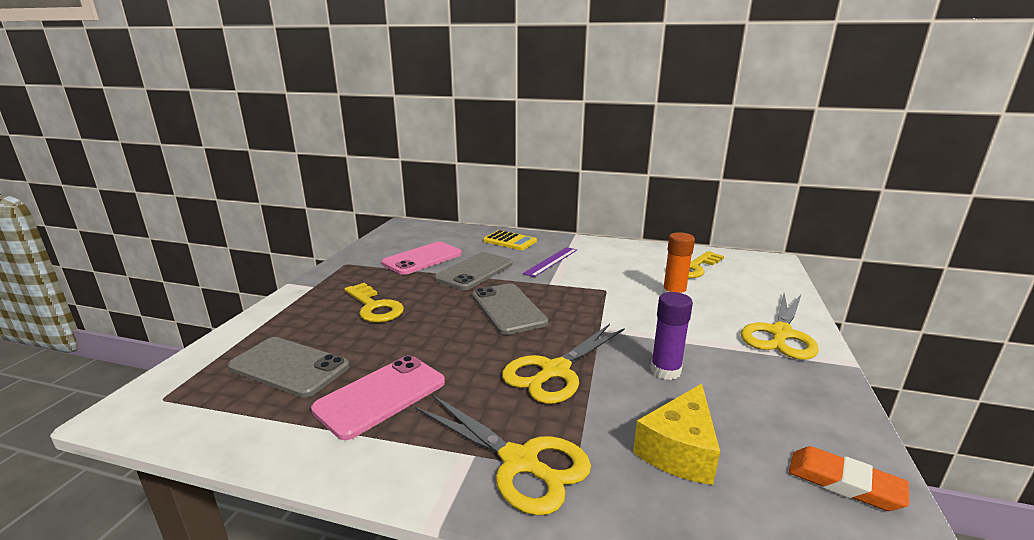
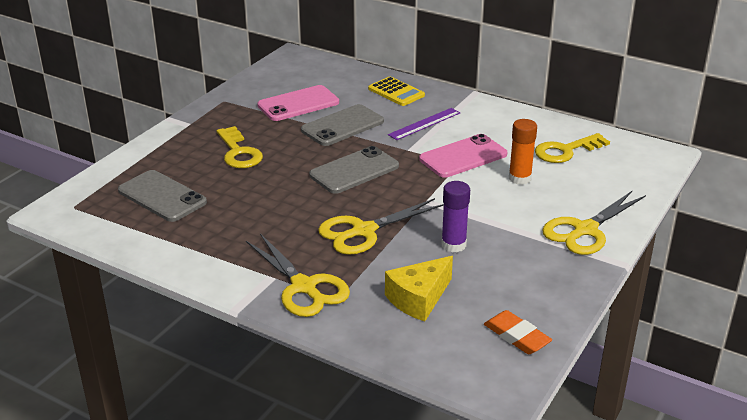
camera: 15 degrees right, 10 degrees up
(381, 396) = (224, 229): pink phone -> pink phone (463, 157)
(508, 309) = (354, 171): grey phone -> grey phone turned 60 degrees clockwise

